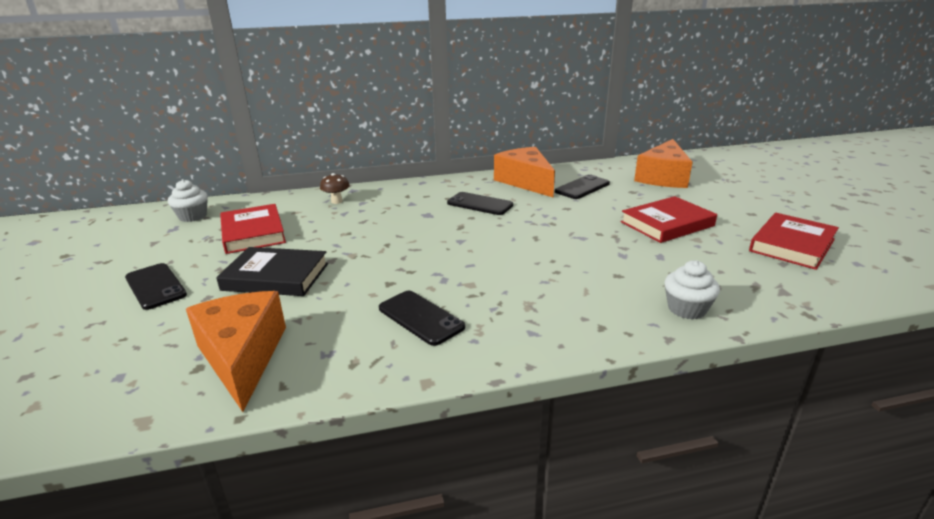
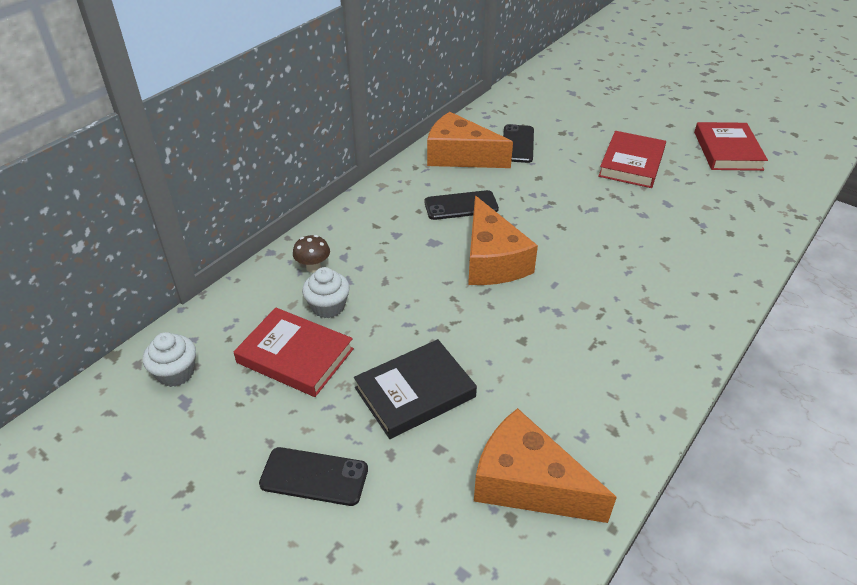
camera: 40 degrees left, 15 degrees up
(420, 318) = (596, 360): black phone -> none
(663, 177) = (563, 103): orange cheese -> orange cheese (492, 260)
(686, 309) = (739, 249): white cupcake -> white cupcake (328, 306)

